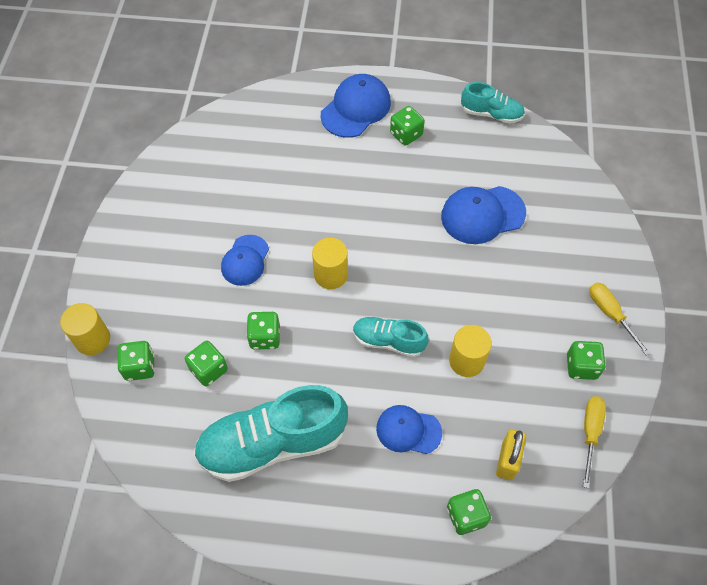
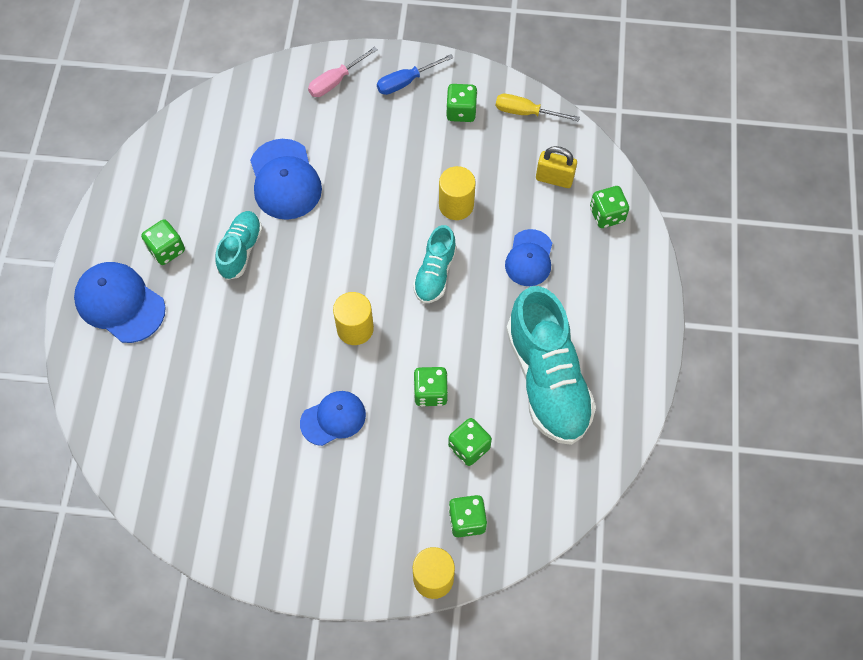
camera: 90 degrees left, 5 degrees up
(245, 260) = (333, 418): blue cap -> blue cap turned 45 degrees counterclockwise
(491, 114) = (146, 161): turquoise shoe -> turquoise shoe (241, 250)
(600, 252) = (336, 81): none -> pink screwdriver
(610, 314) = (406, 82): yellow screwdriver -> blue screwdriver

